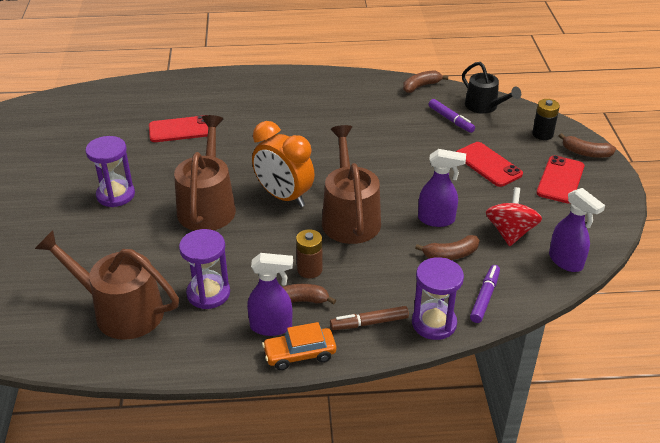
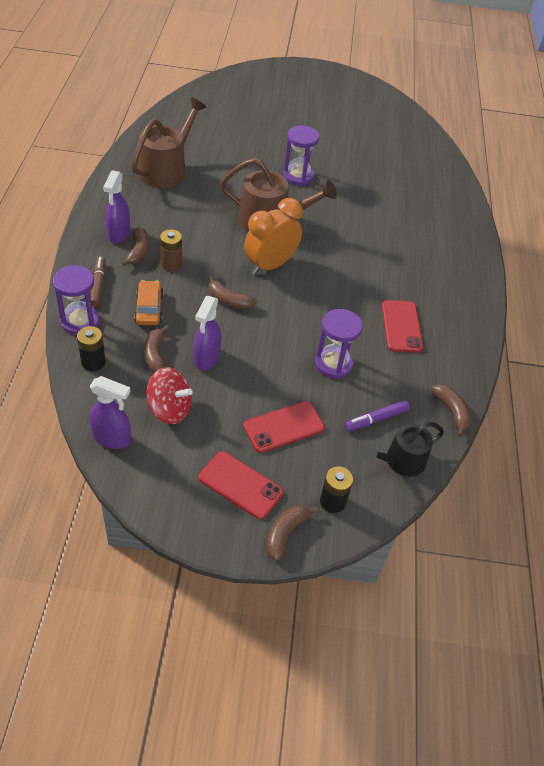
camera: 95 degrees right, 10 degrees up
(181, 129) = (385, 218): red phone -> red phone (401, 326)
(208, 293) = (167, 209): purple hourglass -> purple hourglass (333, 364)
(299, 354) = (85, 243): orange car -> orange car (149, 309)
(350, 217) = (229, 300): brown watering can -> brown banana
(485, 297) = (93, 362): purple marker -> black battery
(566, 261) = (112, 438): purple spray bottle -> purple spray bottle turned 135 degrees counterclockwise

